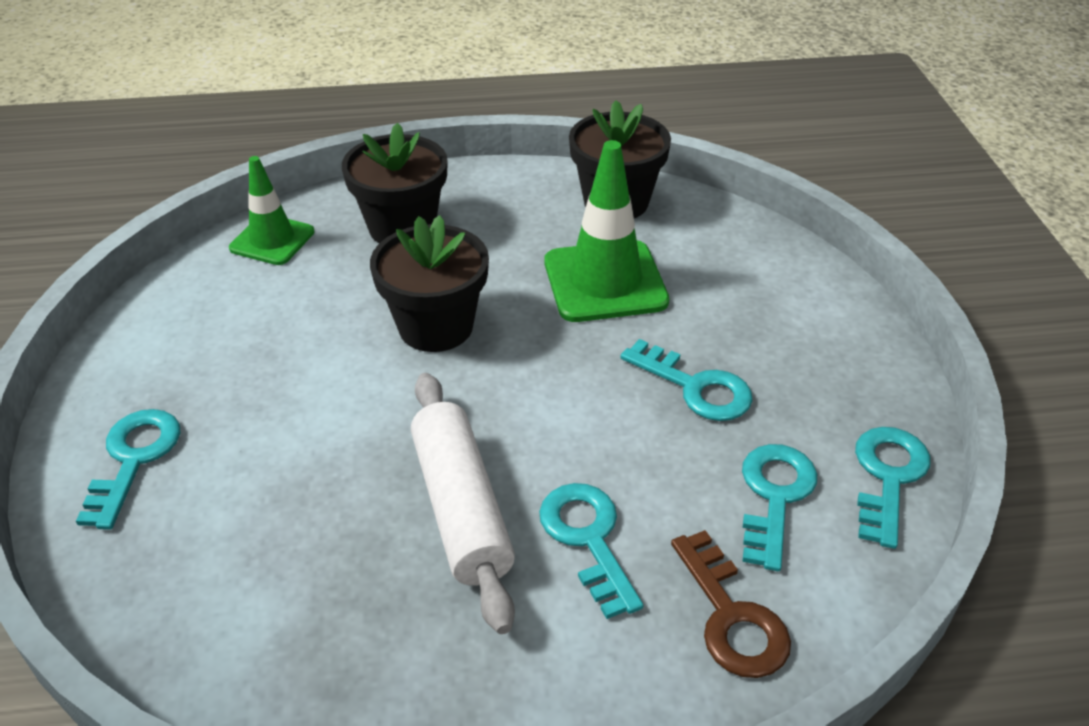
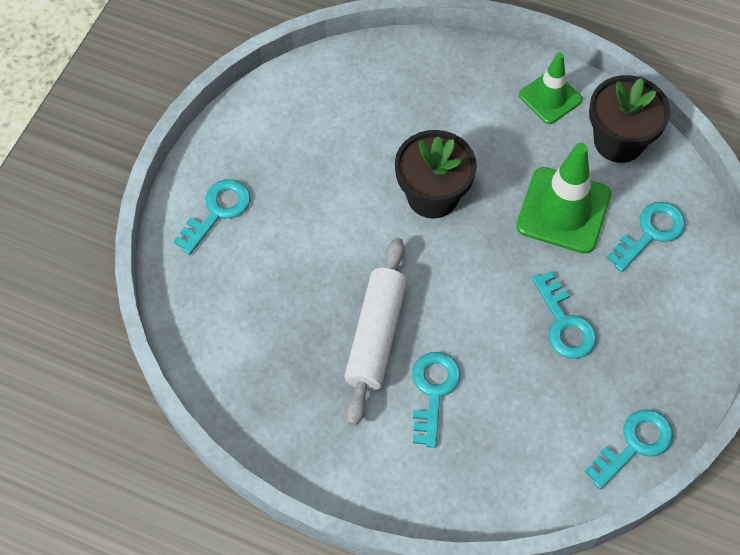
camera: 30 degrees right, 20 degrees up
(272, 240) = (367, 69): green traffic cone -> green traffic cone (550, 97)
(402, 227) = (457, 96): black flower pot -> none
(732, 617) = (479, 477): brown key -> none
(774, 496) = (557, 421): turquoise key -> turquoise key (650, 232)

